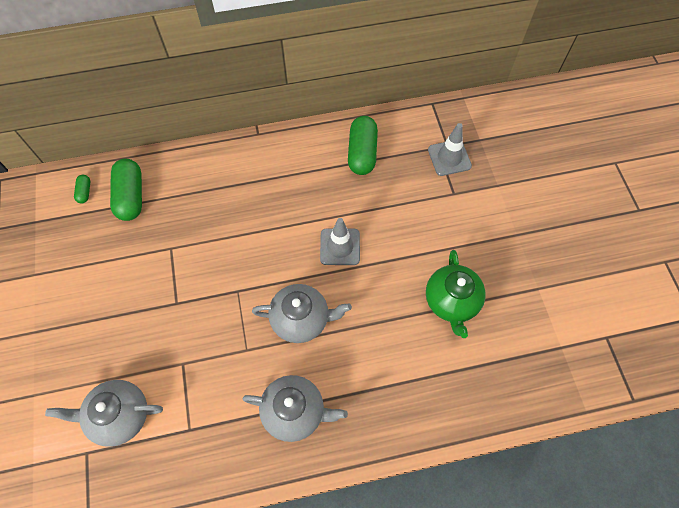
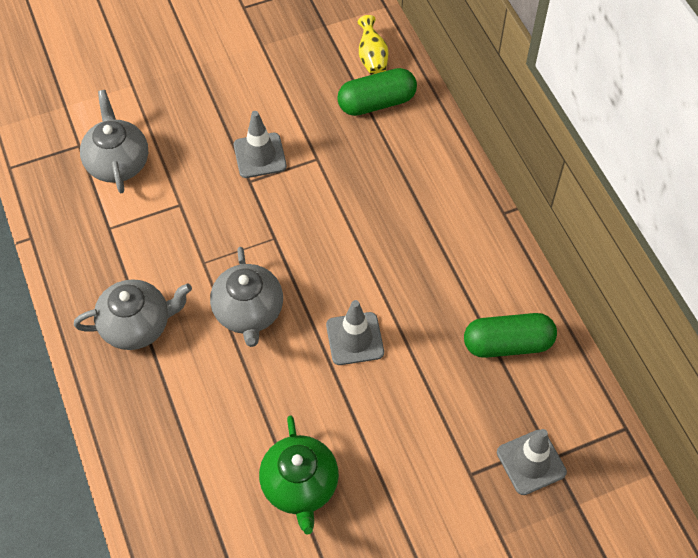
camera: 80 degrees right, 5 degrees down
(85, 192) = (372, 58): green capsule -> yellow vase
(153, 291) = (260, 155): none -> grey traffic cone
(295, 411) = (137, 325): grey teapot -> grey teapot turned 105 degrees counterclockwise
(451, 302) = (300, 486): green teapot -> green teapot turned 90 degrees counterclockwise

